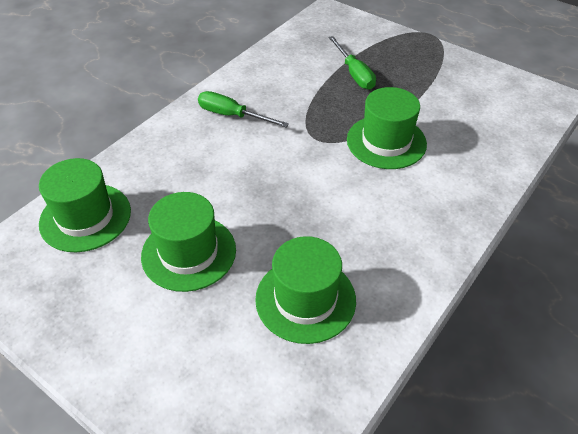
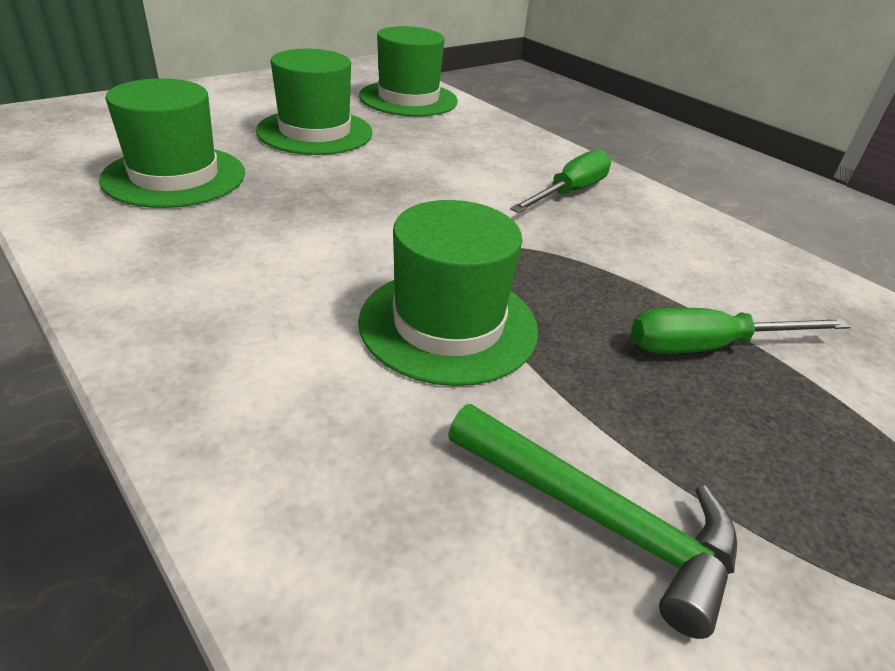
camera: 100 degrees right, 10 degrees down
(456, 98) = (600, 519): none -> green hammer

